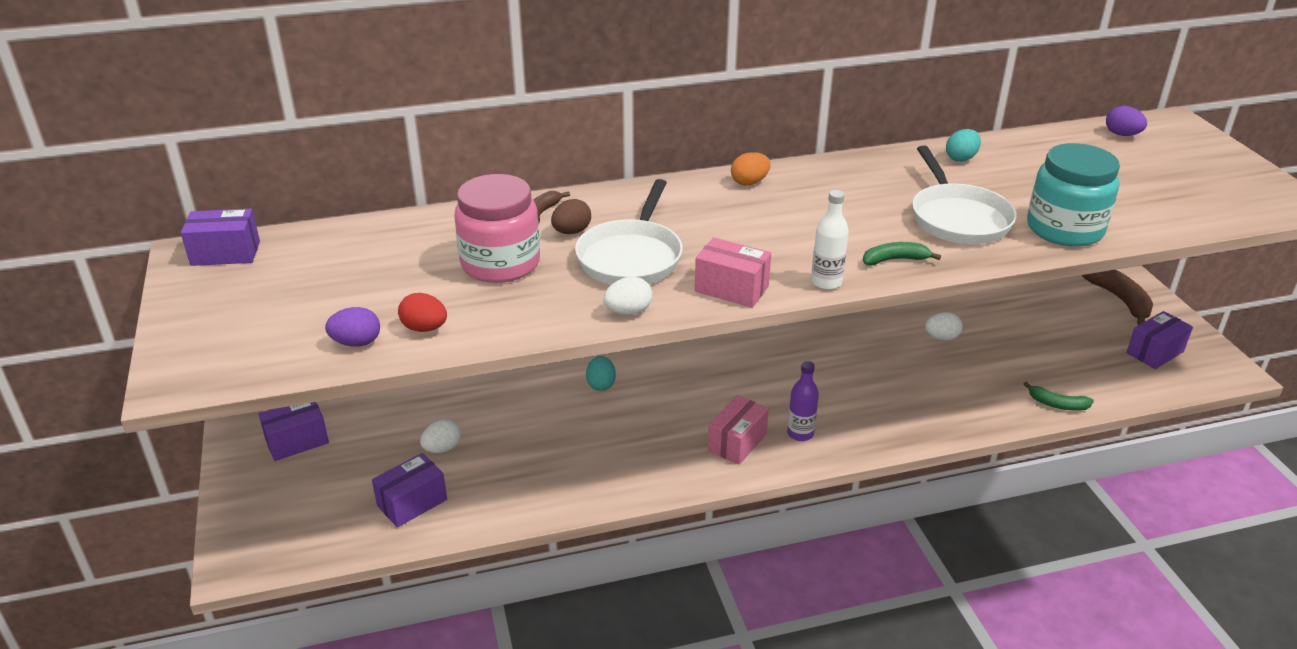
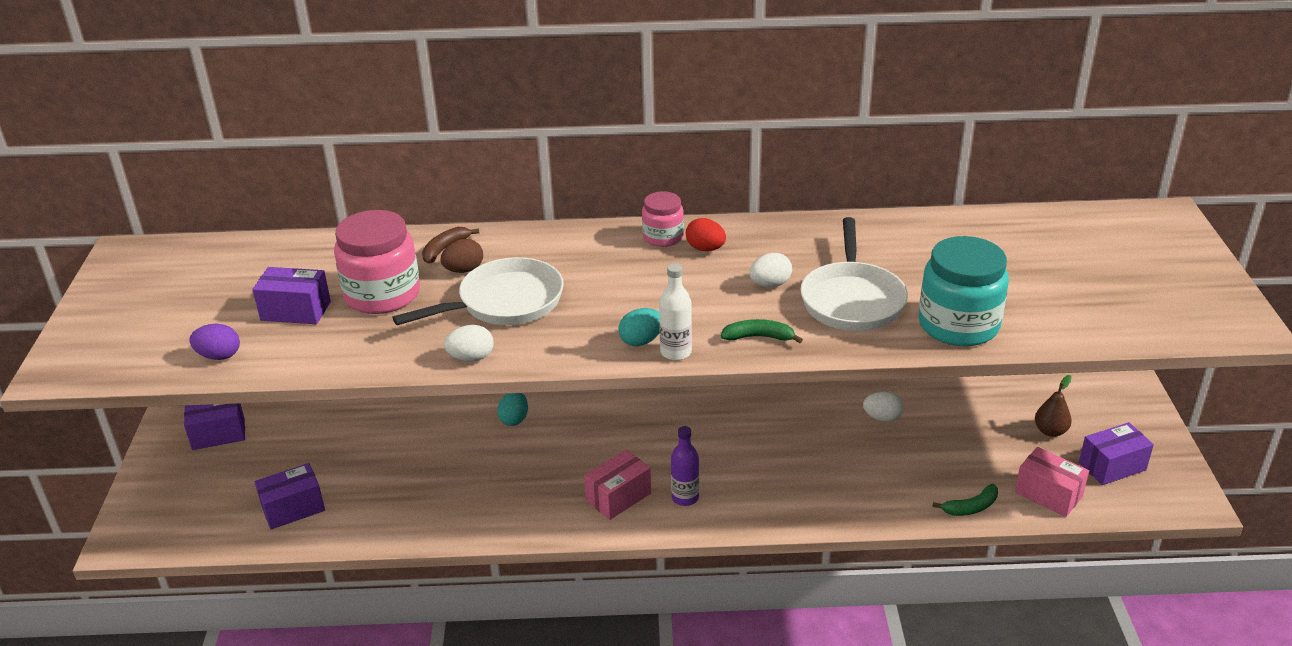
camera: 15 degrees right, 0 degrees up
(225, 253) = (153, 256): purple box -> purple box (296, 311)
(424, 328) = (283, 350): red egg -> red egg (705, 249)
(442, 448) = (341, 461): white egg -> white egg (770, 284)
(631, 257) = (505, 302): white pan -> white pan turned 150 degrees counterclockwise
(731, 289) = (580, 347): pink box -> pink box (1048, 494)
(749, 182) = (663, 237): orange egg -> pink jar
(961, 158) = (897, 234): turquoise egg -> turquoise egg (641, 341)
(1057, 404) = (970, 507): green banana -> green banana turned 60 degrees counterclockwise
(1089, 330) = (1050, 431): none -> brown pear
(1118, 299) = (1102, 401): brown banana -> none
(1122, 134) = (1094, 224): purple egg -> none

